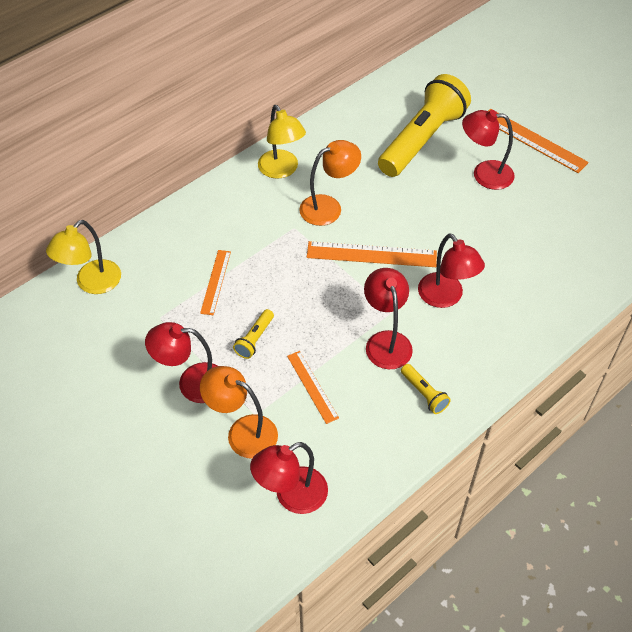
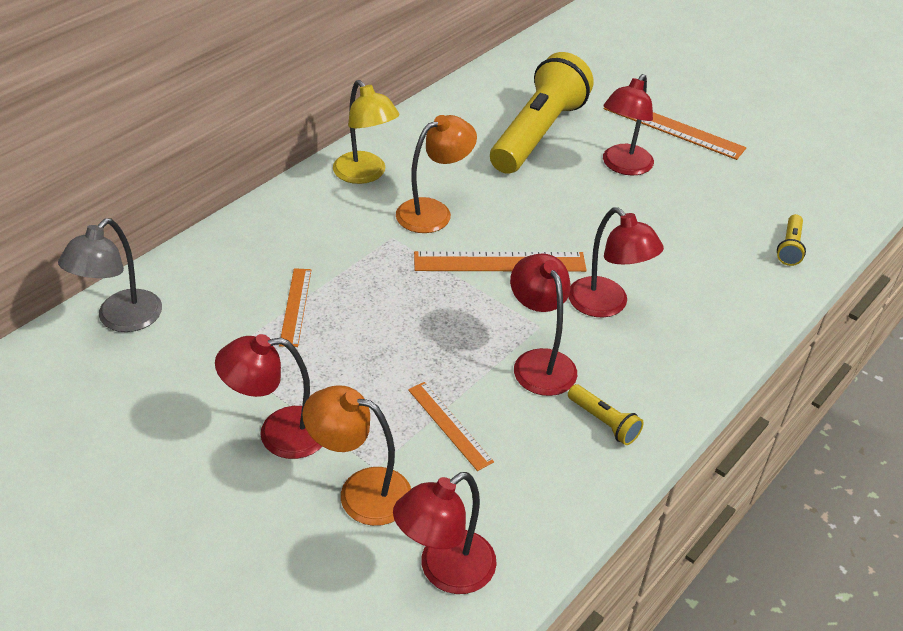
camera: 10 degrees left, 10 degrees down
(92, 283) = (121, 320): yellow lamp -> grey lamp
(255, 339) = (360, 372): yellow flashlight -> yellow flashlight (789, 247)
(484, 174) = (623, 166): red lamp -> red lamp turned 60 degrees counterclockwise

